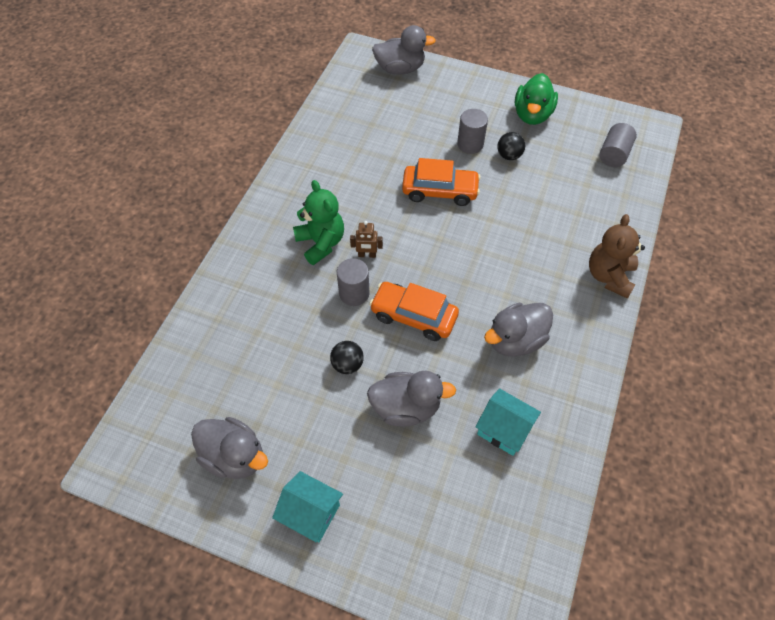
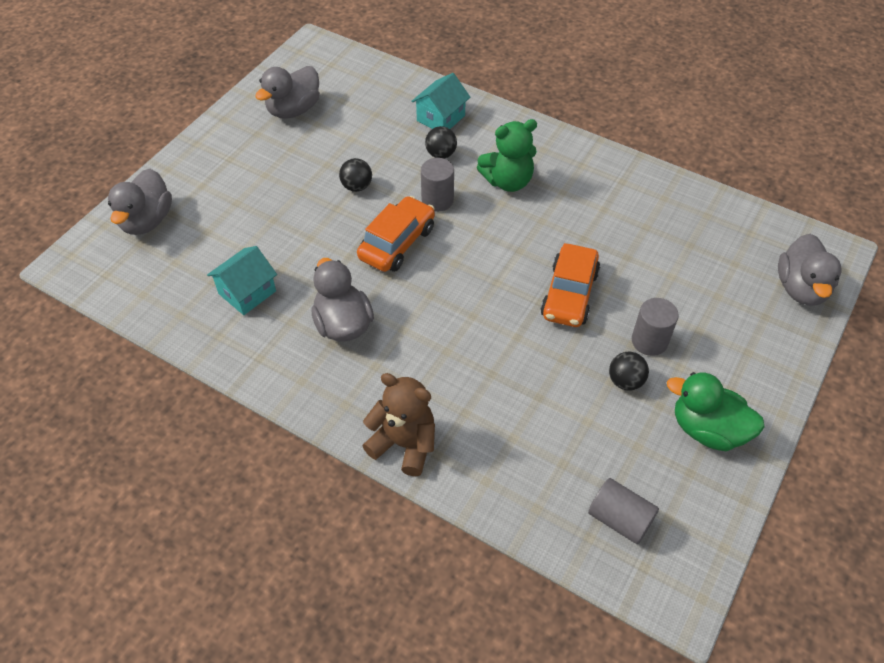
camera: 100 degrees right, 5 degrees down
(292, 300) = (441, 154): none -> black ball
(311, 513) = (226, 150): turquoise house -> turquoise house (440, 118)
(367, 255) = (485, 216): brown robot -> none
(406, 407) = (297, 222): grey duck -> grey duck (147, 221)

